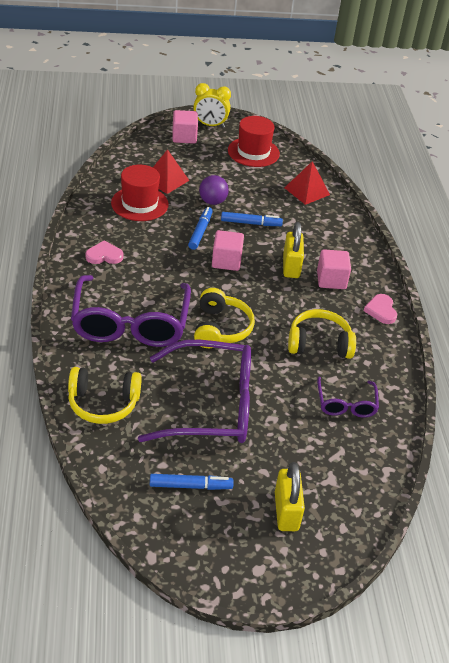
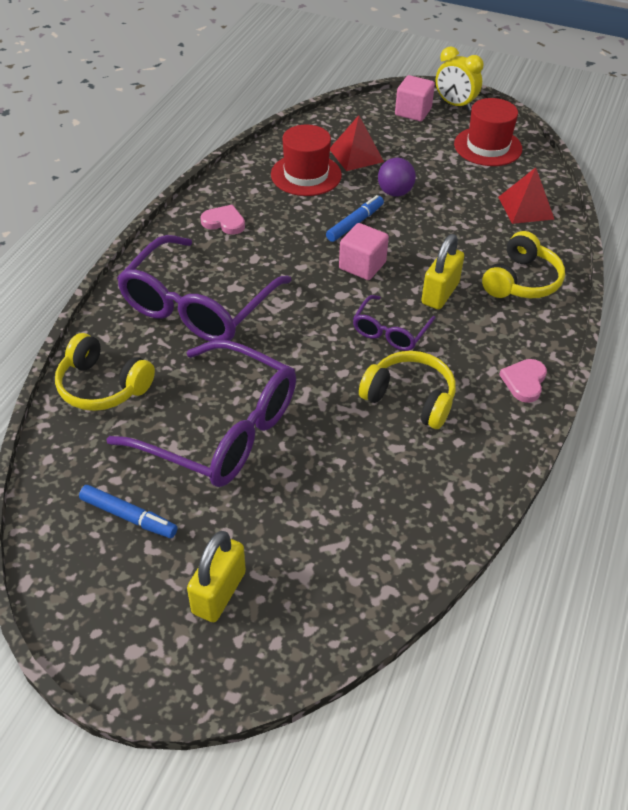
camera: 30 degrees right, 5 degrees up
(221, 328) = (299, 342): yellow headphones -> yellow headphones (521, 281)
(251, 223) = (425, 229): blue marker -> none
(331, 280) = (482, 324): pink cube -> none
(346, 404) = (391, 485): purple glasses -> purple glasses (390, 331)

